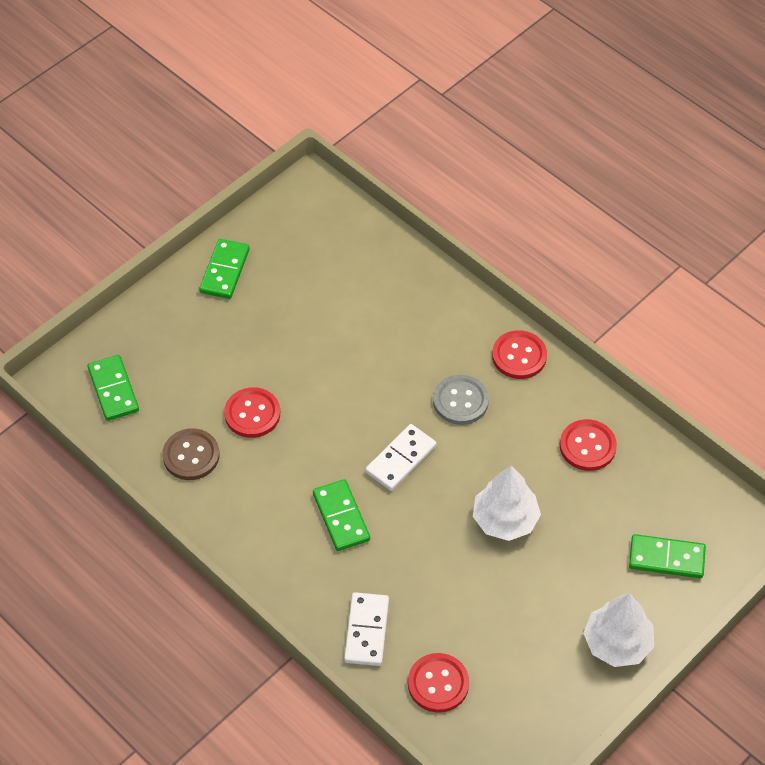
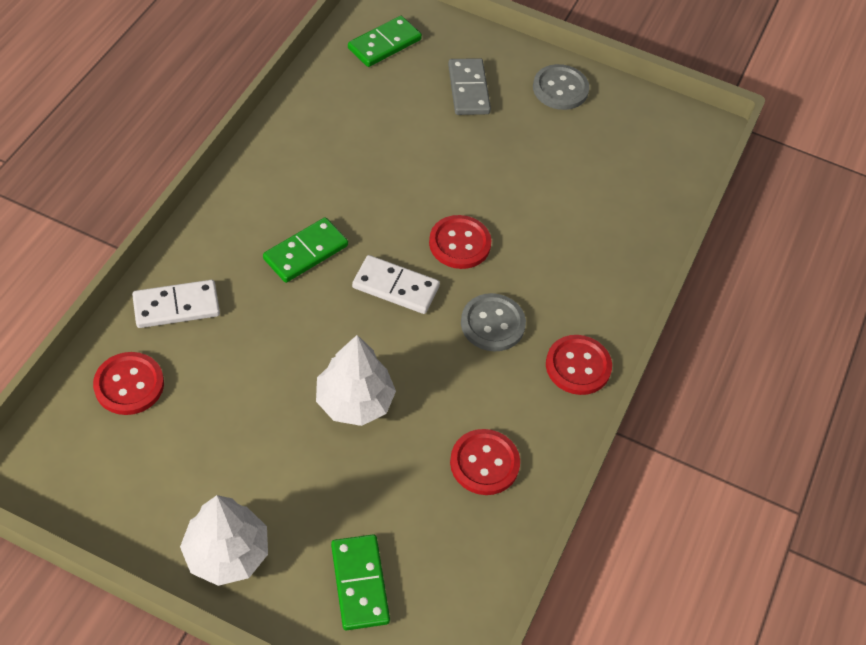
camera: 65 degrees right, 0 degrees up
(191, 455) = (333, 117): brown button -> none
(198, 340) = (468, 89): none -> grey domino
(224, 271) = (560, 89): green domino -> grey button
(252, 414) = (400, 151): red button -> red button (459, 243)

